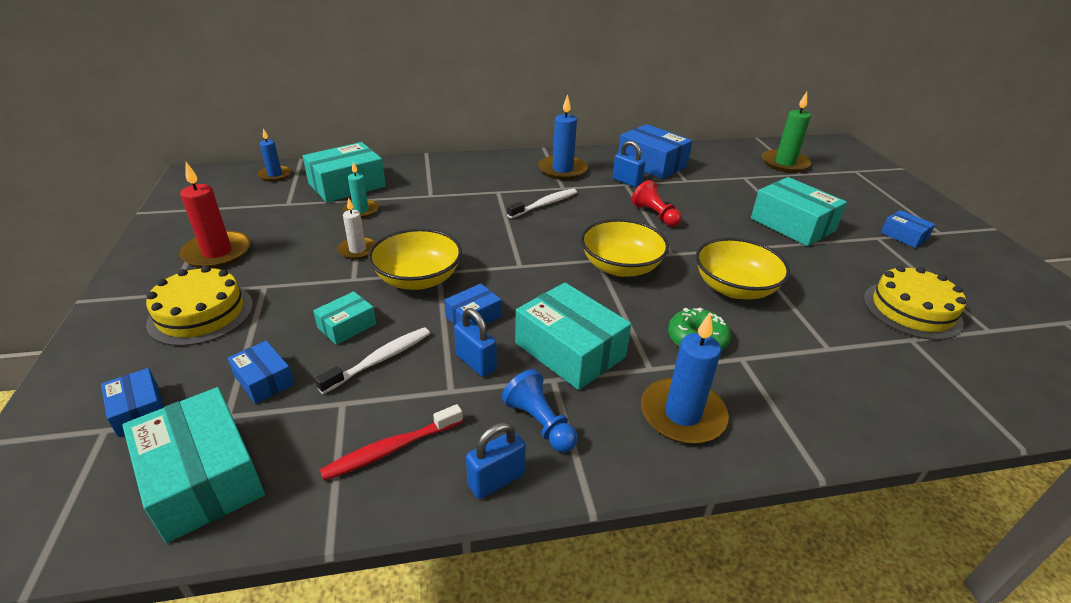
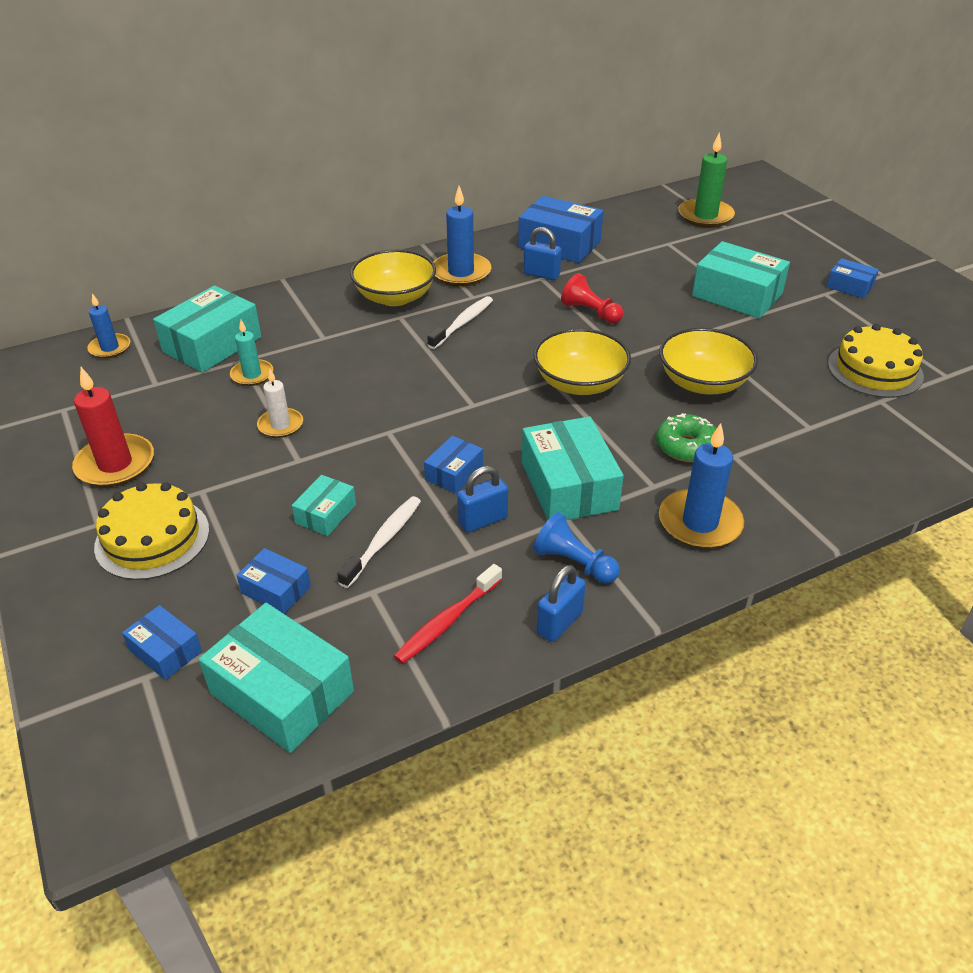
camera: 15 degrees left, 5 degrees up
(418, 279) = (370, 444): yellow bowl -> yellow bowl (395, 297)
(476, 362) = (482, 520): blue padlock -> blue padlock turned 60 degrees counterclockwise
(569, 350) = (569, 486): turquoise box -> turquoise box turned 45 degrees clockwise

